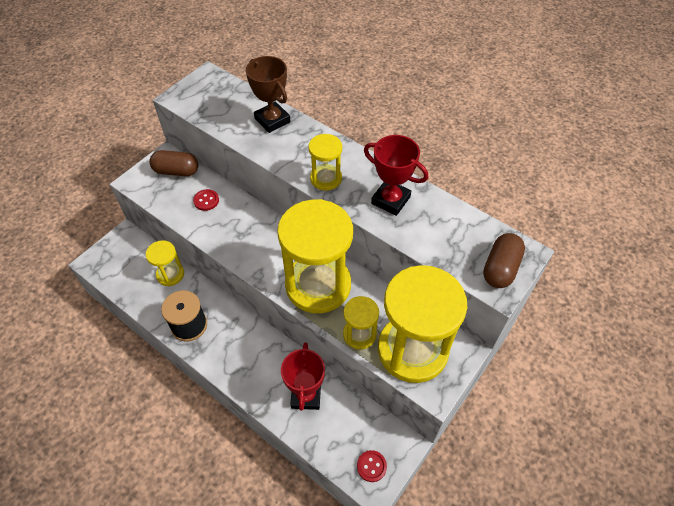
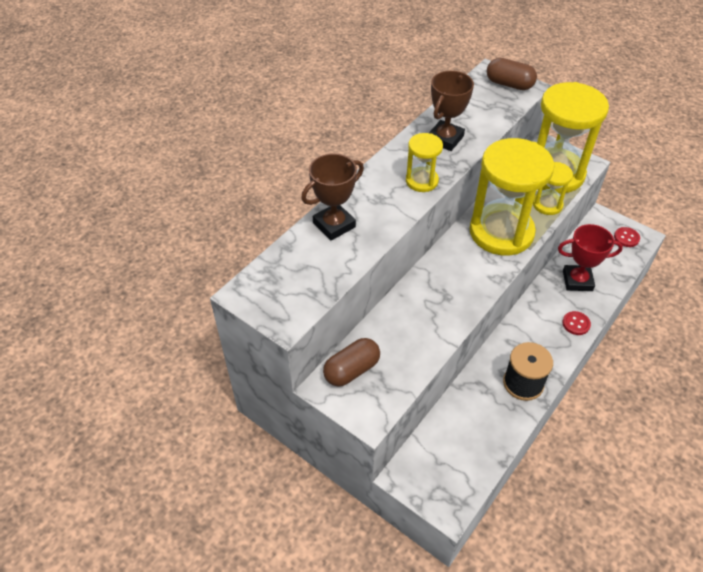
camera: 90 degrees left, 5 degrees down
(170, 274) = (459, 412): yellow hourglass -> none
(176, 171) = (351, 370): brown capsule -> brown capsule turned 45 degrees clockwise
(206, 201) = (400, 333): red button -> red button (576, 324)
(390, 200) = (445, 139): red trophy -> brown trophy

